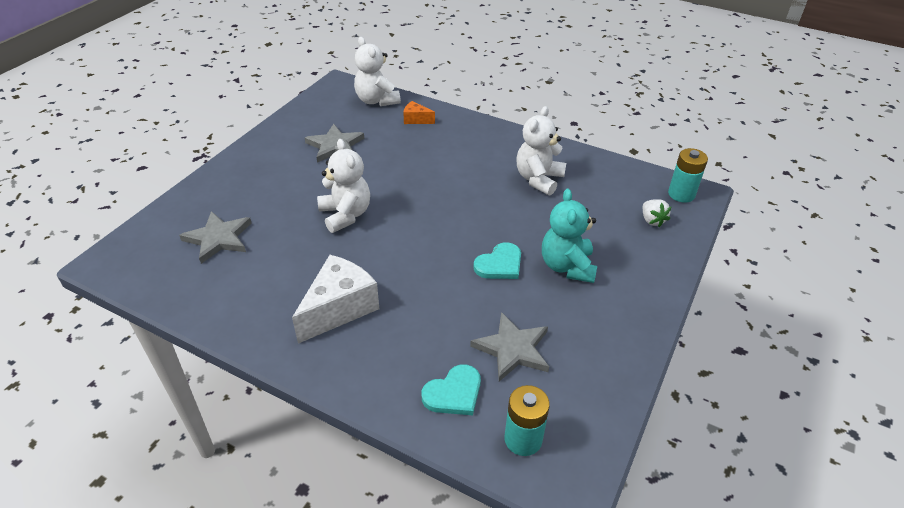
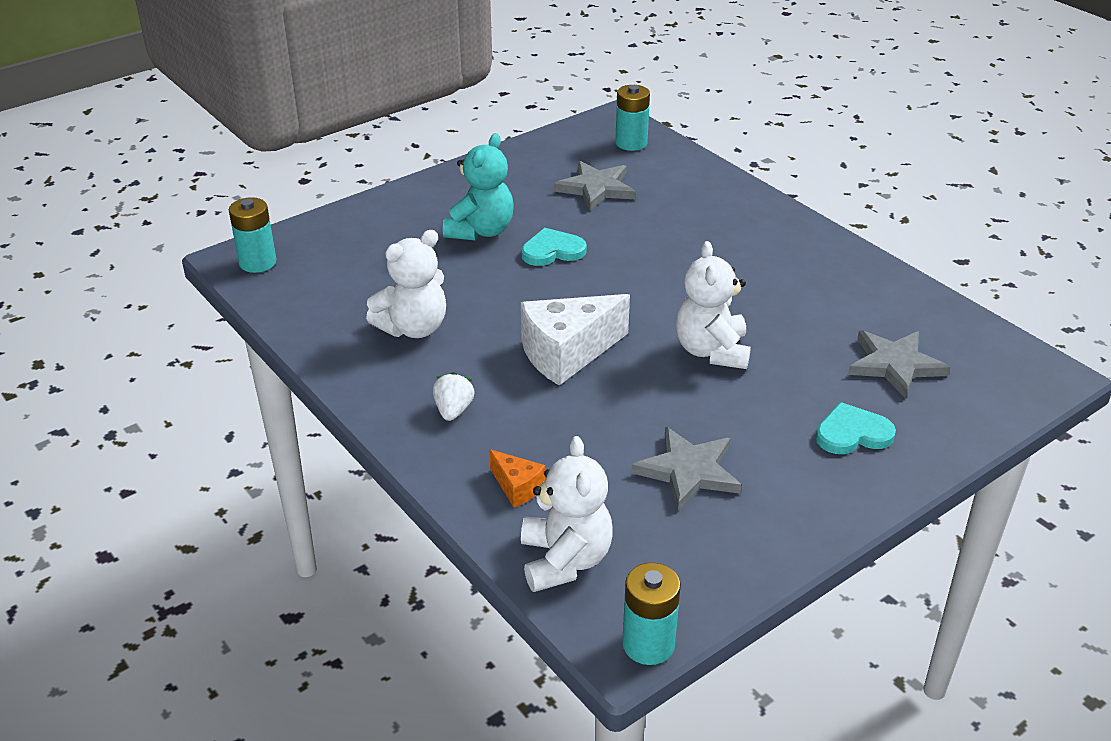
camera: 155 degrees left, 5 degrees down
(328, 85) = (648, 644): none -> turquoise battery
(339, 308) = (753, 256): white cheese -> white cheese (567, 353)
(454, 393) = (670, 176): turquoise heart -> turquoise heart (852, 433)
(652, 220) = (333, 246): white strawberry -> white strawberry (453, 410)

